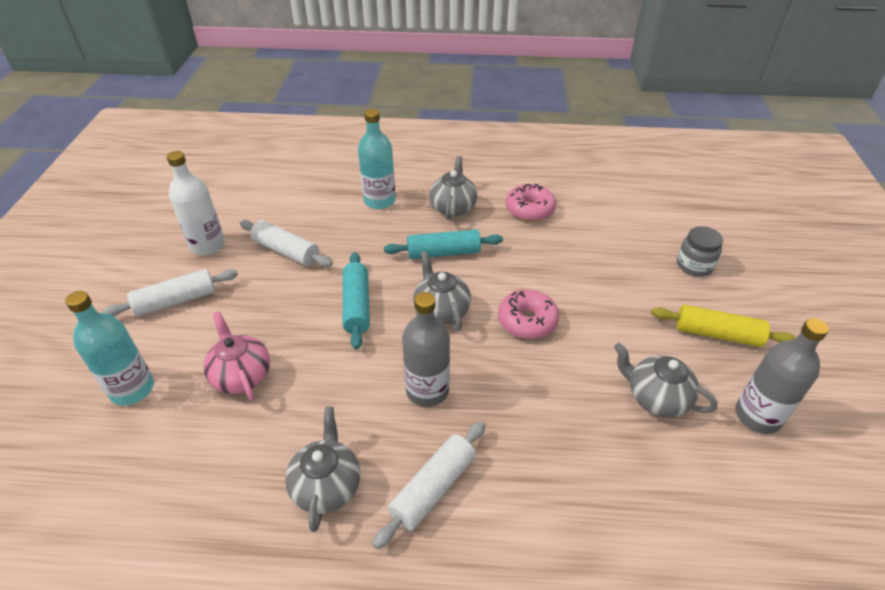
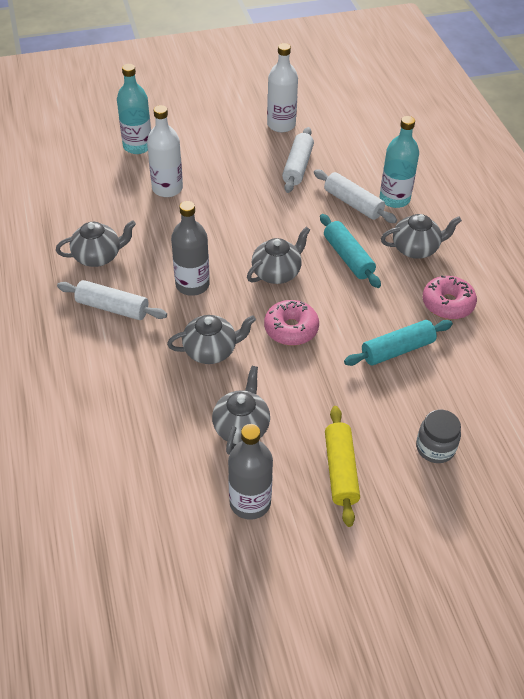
camera: 70 degrees right, 5 degrees up
(176, 301) = (218, 133): white rolling pin -> white rolling pin (353, 203)
(241, 375) = (167, 188): pink teapot -> white bottle
(356, 306) = (258, 223): turquoise rolling pin -> turquoise rolling pin (397, 350)
(539, 398) = (211, 350): none -> grey teapot

